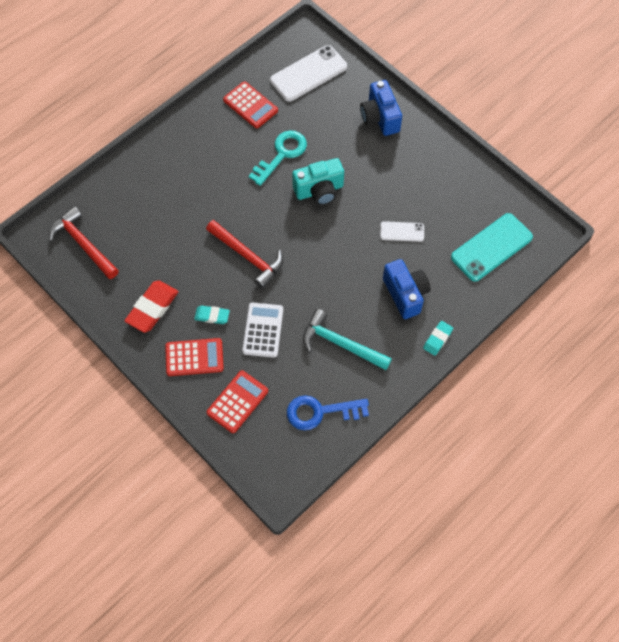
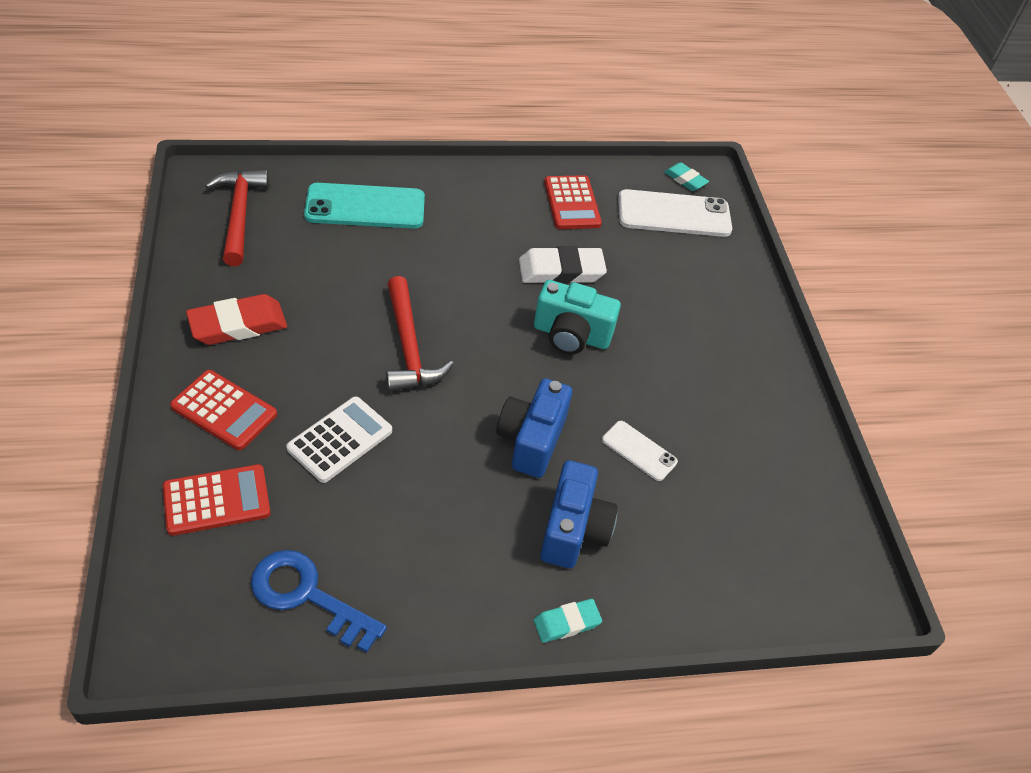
camera: 30 degrees right, 15 degrees down
(212, 316) = (296, 380): turquoise eraser -> turquoise eraser (685, 179)
(282, 154) = (561, 271): turquoise key -> white eraser
(340, 344) = (423, 529): turquoise hammer -> none
(380, 117) = (725, 308): blue camera -> blue camera (531, 440)
(491, 247) = (756, 557): turquoise phone -> turquoise phone (365, 207)

